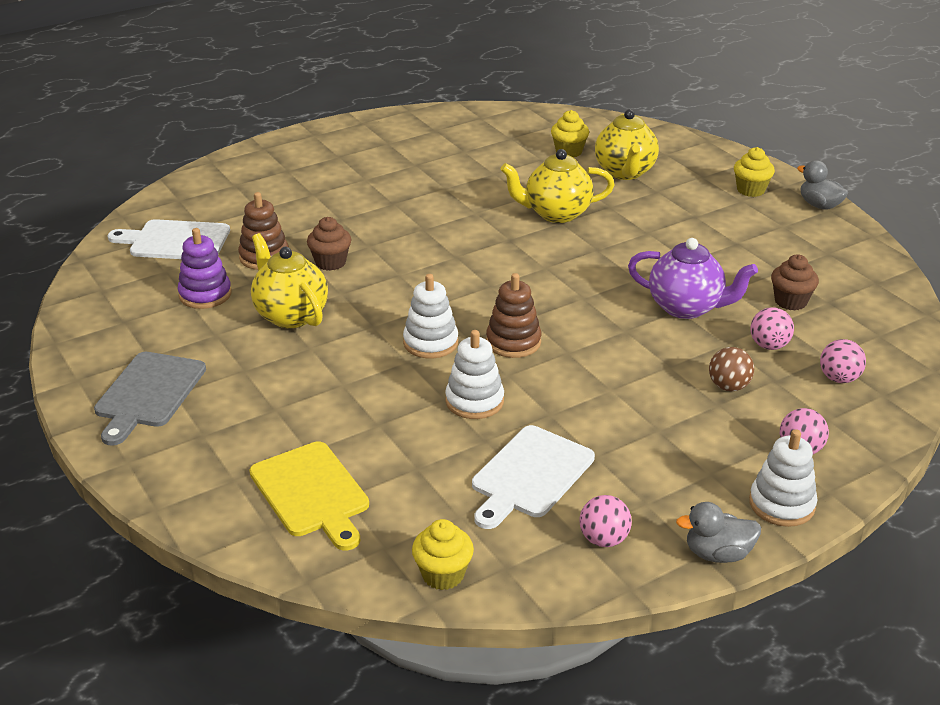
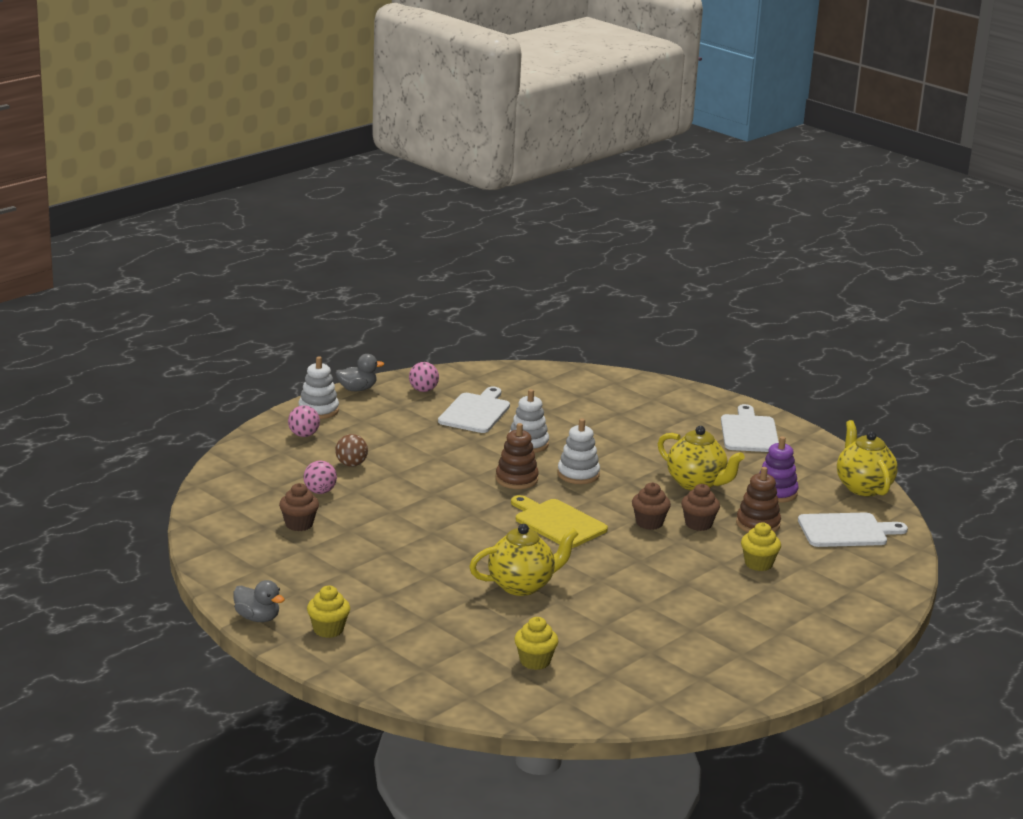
camera: 165 degrees right, 10 degrees down
(148, 393) = (749, 432): grey cutting board -> white cutting board
(311, 493) = (602, 396): yellow cutting board -> yellow cutting board (557, 523)
(385, 268) = (649, 523): none -> brown cupcake
(443, 574) = (507, 373): yellow cupcake -> yellow cupcake (758, 564)
(625, 172) = (465, 639): yellow teapot -> yellow teapot (863, 487)
(686, 307) = (386, 513): purple teapot -> none
(839, 378) = (269, 475): pink ball -> none

